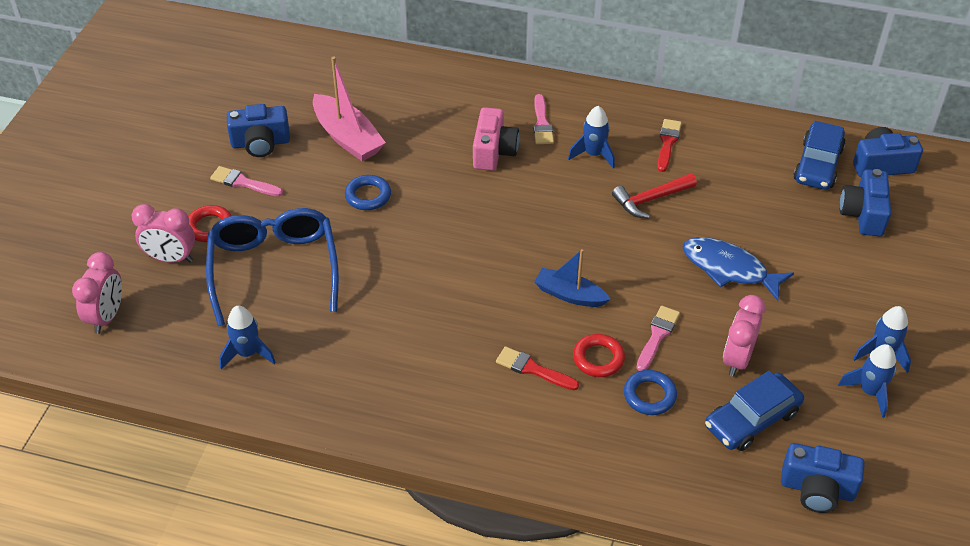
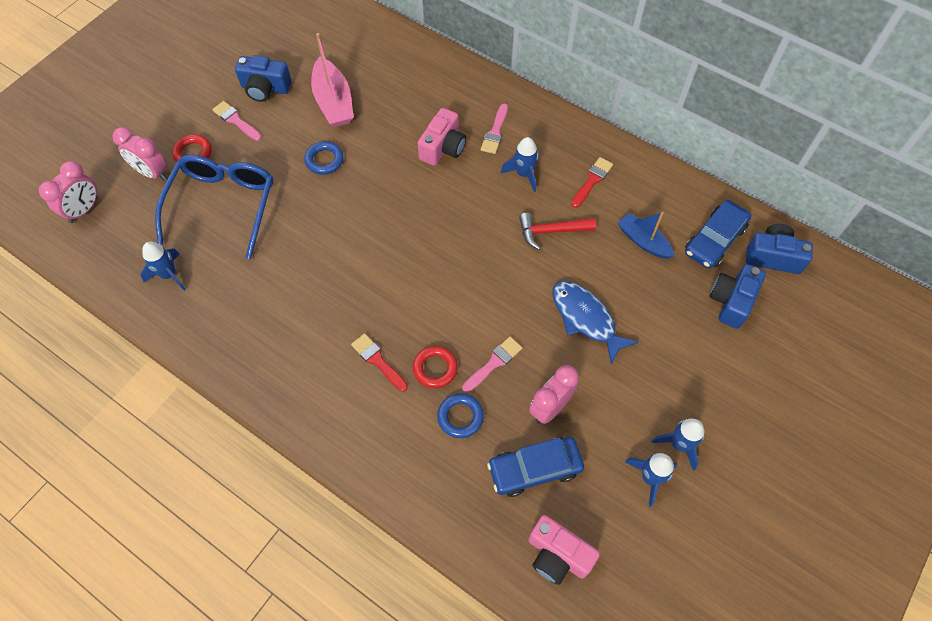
camera: 20 degrees right, 15 degrees up
(570, 295) = (440, 301): blue boat -> blue boat (643, 241)
(817, 489) = (557, 555): blue camera -> pink camera

